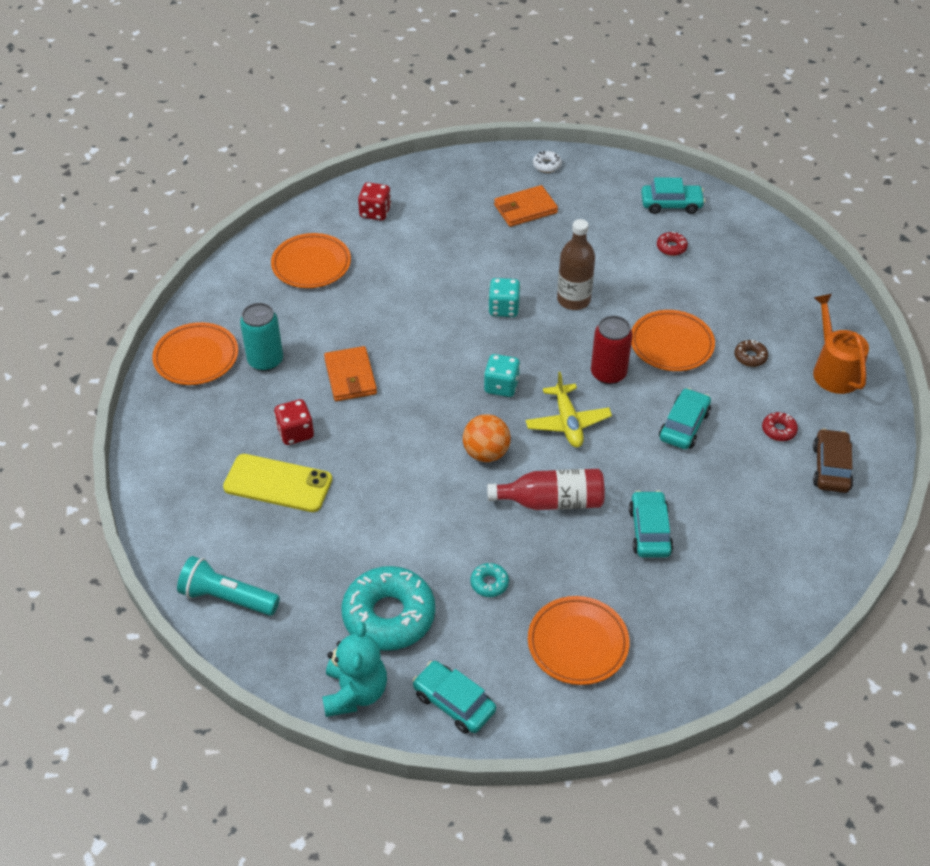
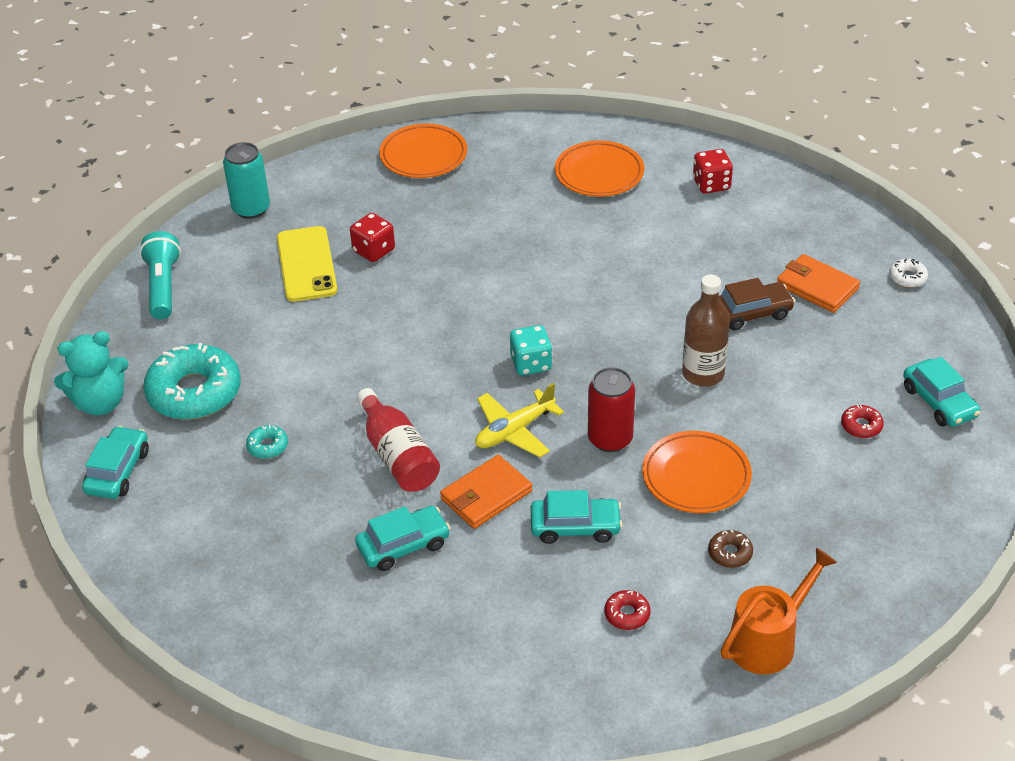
camera: 65 degrees right, 5 degrees down
(265, 360) = (450, 197): turquoise can -> turquoise can (251, 209)
(350, 377) = (468, 257): orange wallet -> orange wallet (486, 495)
(486, 453) = (431, 385): orange ball -> none
(503, 308) = (646, 325): turquoise dice -> none
(577, 643) = (227, 536): orange plate -> none
(831, 468) = (599, 681): brown car -> brown car (751, 313)

